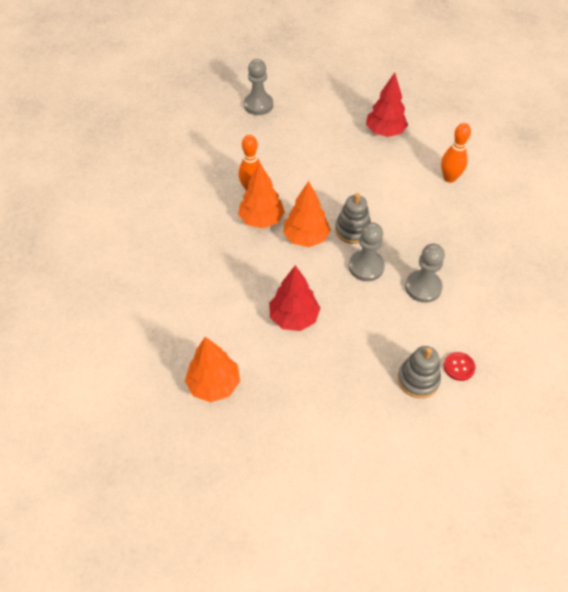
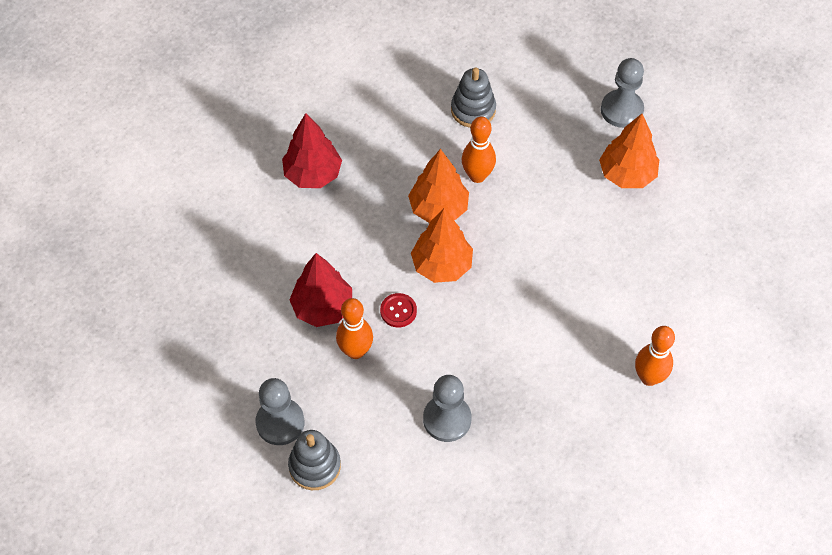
camera: 60 degrees right, 5 degrees up
(214, 384) = (199, 277): orange tree -> orange tree (627, 174)
(341, 314) = (355, 351): none -> orange bowling pin
(352, 230) = (485, 307): grey stacking toy -> grey stacking toy (473, 110)
(366, 267) = (439, 346): grey pawn -> grey pawn (280, 422)
(385, 132) = (679, 269): red tree -> red tree (313, 174)
(459, 367) = (356, 501): red button -> red button (398, 311)

